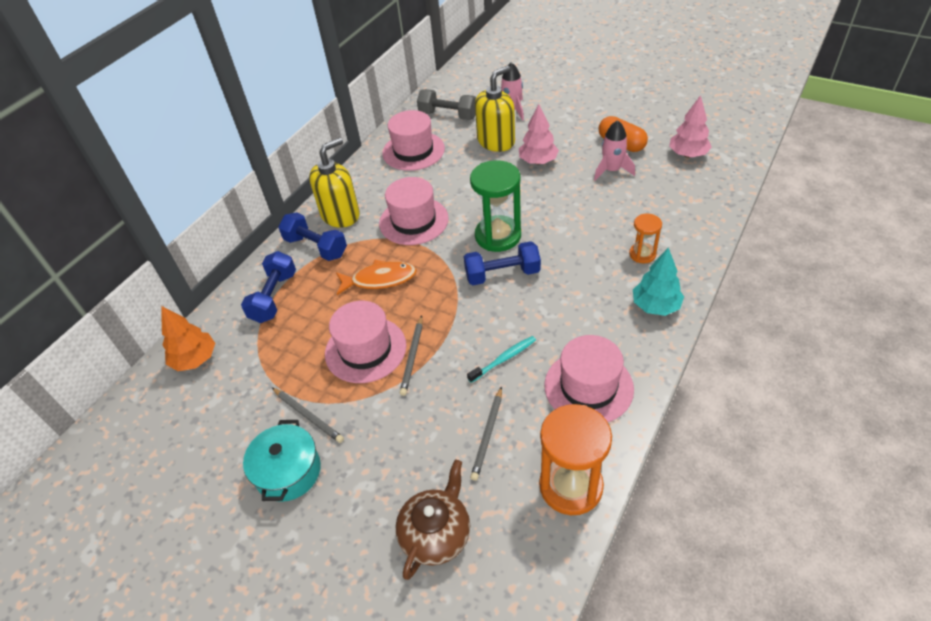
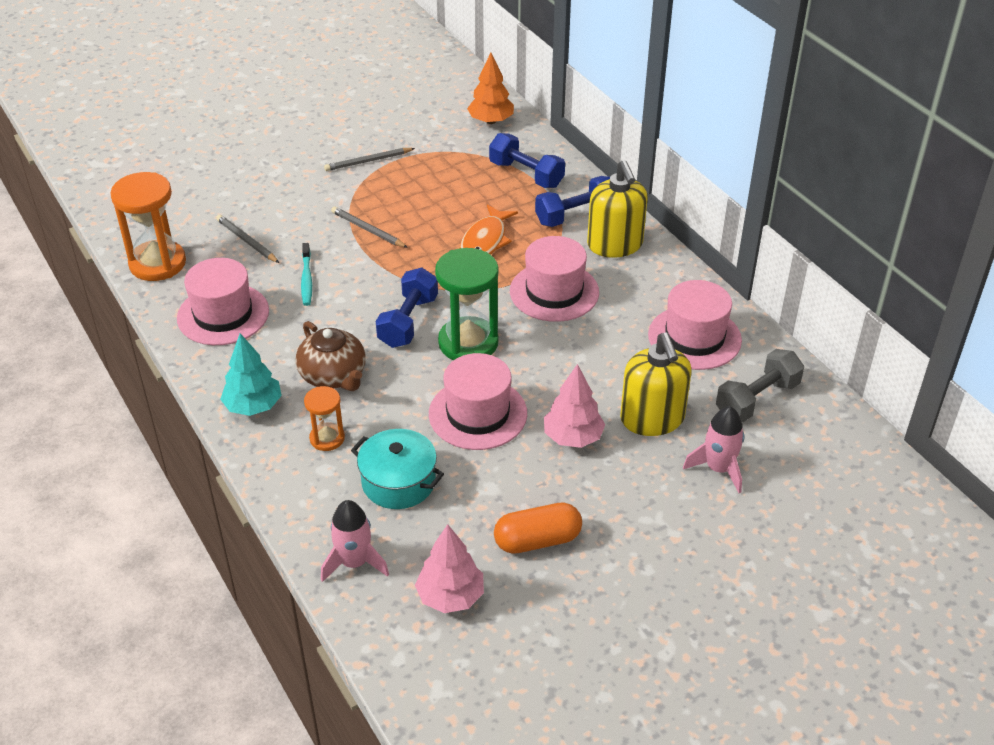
camera: 115 degrees right, 5 degrees down
(288, 471) = (328, 141): turquoise pot -> turquoise pot (398, 482)
(365, 349) = (405, 207): pink hat -> pink hat (477, 414)
(436, 534) = (202, 189): brown teapot -> brown teapot (333, 376)
(611, 170) = (490, 497): pink rocket -> pink rocket (354, 563)

